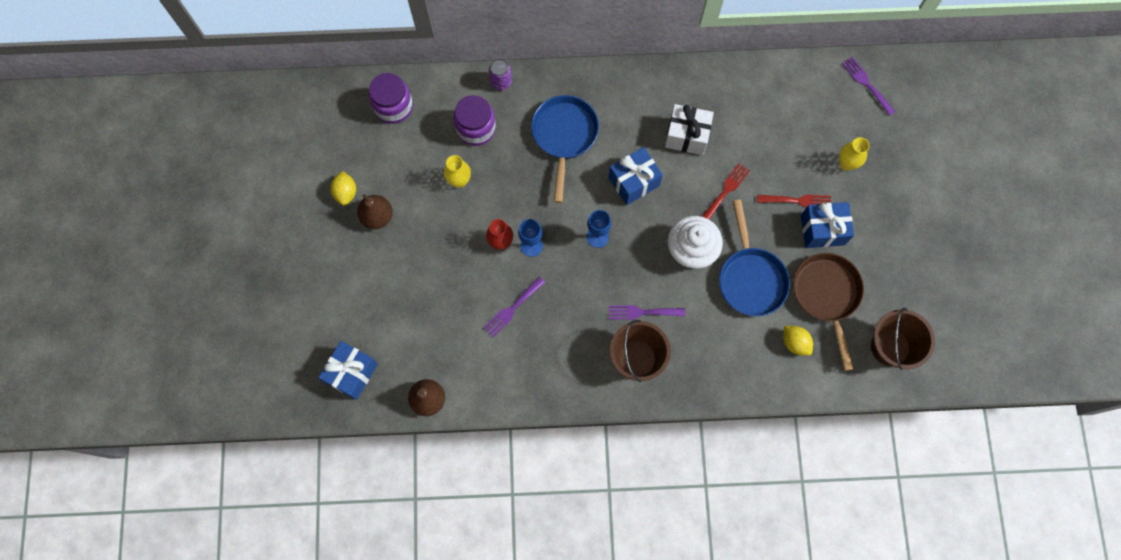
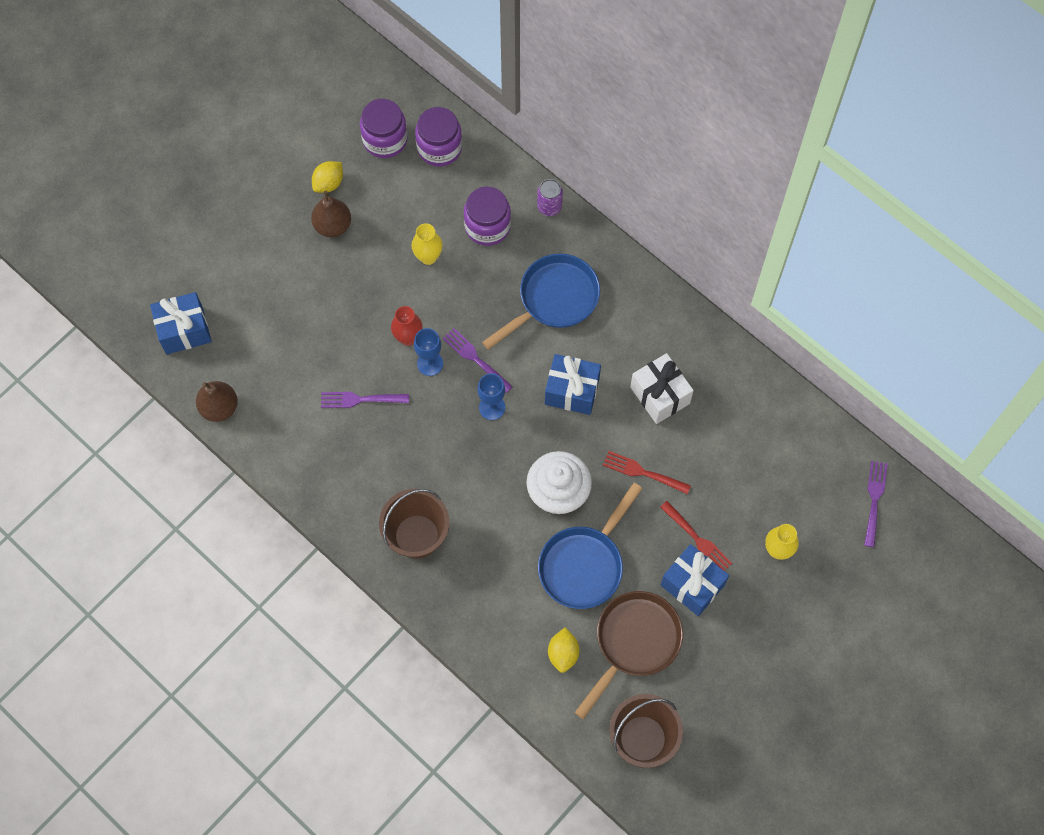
camera: 45 degrees right, 5 degrees down
(353, 132) = (385, 140): none -> purple jar
(642, 312) = (462, 504): purple fork -> purple fork (475, 358)
(725, 191) = (642, 472): red fork -> red fork turned 150 degrees counterclockwise

